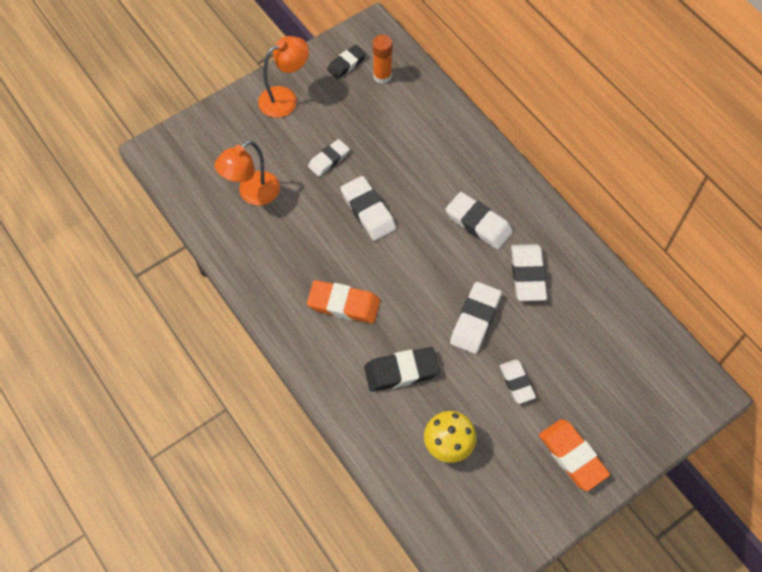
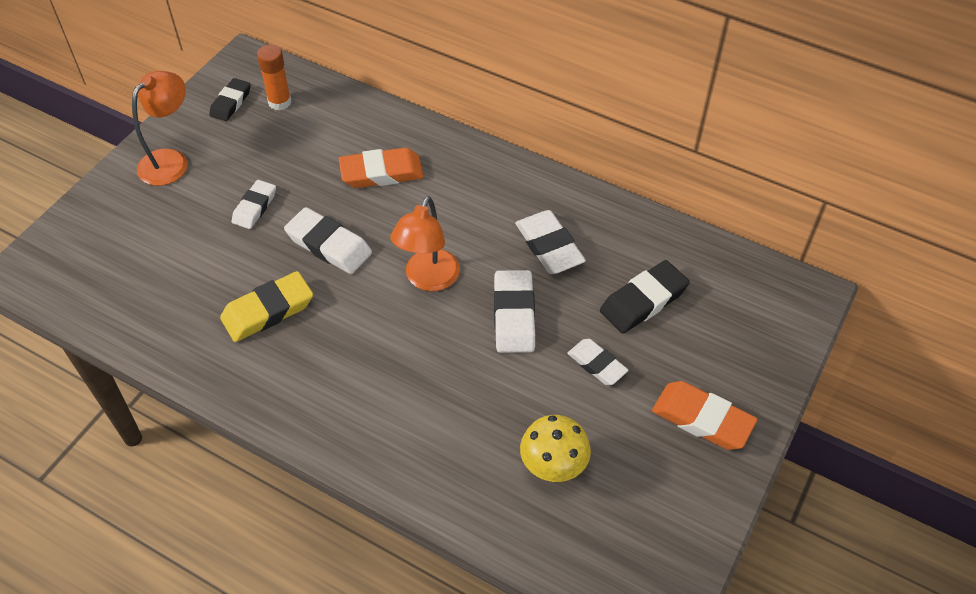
camera: 25 degrees left, 10 degrees down
(252, 194) = (174, 276): orange lamp -> orange lamp (428, 279)
(305, 246) = (268, 311): none -> yellow eraser
(344, 304) = (347, 357): orange eraser -> orange eraser (381, 173)
(401, 371) = (454, 406): black eraser -> black eraser (643, 301)
(478, 223) = (466, 213): white eraser -> none

